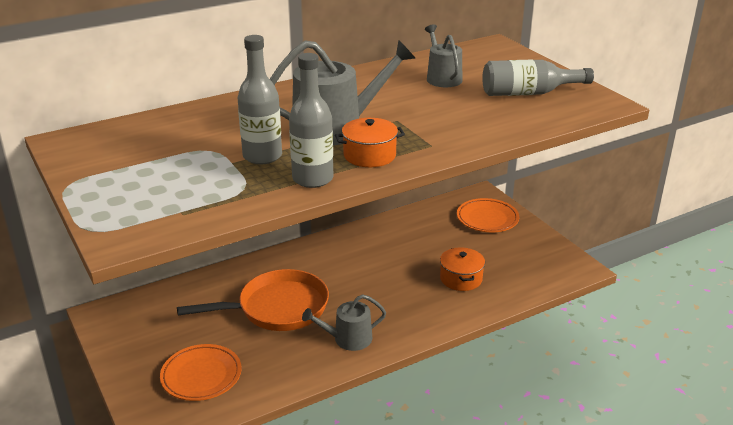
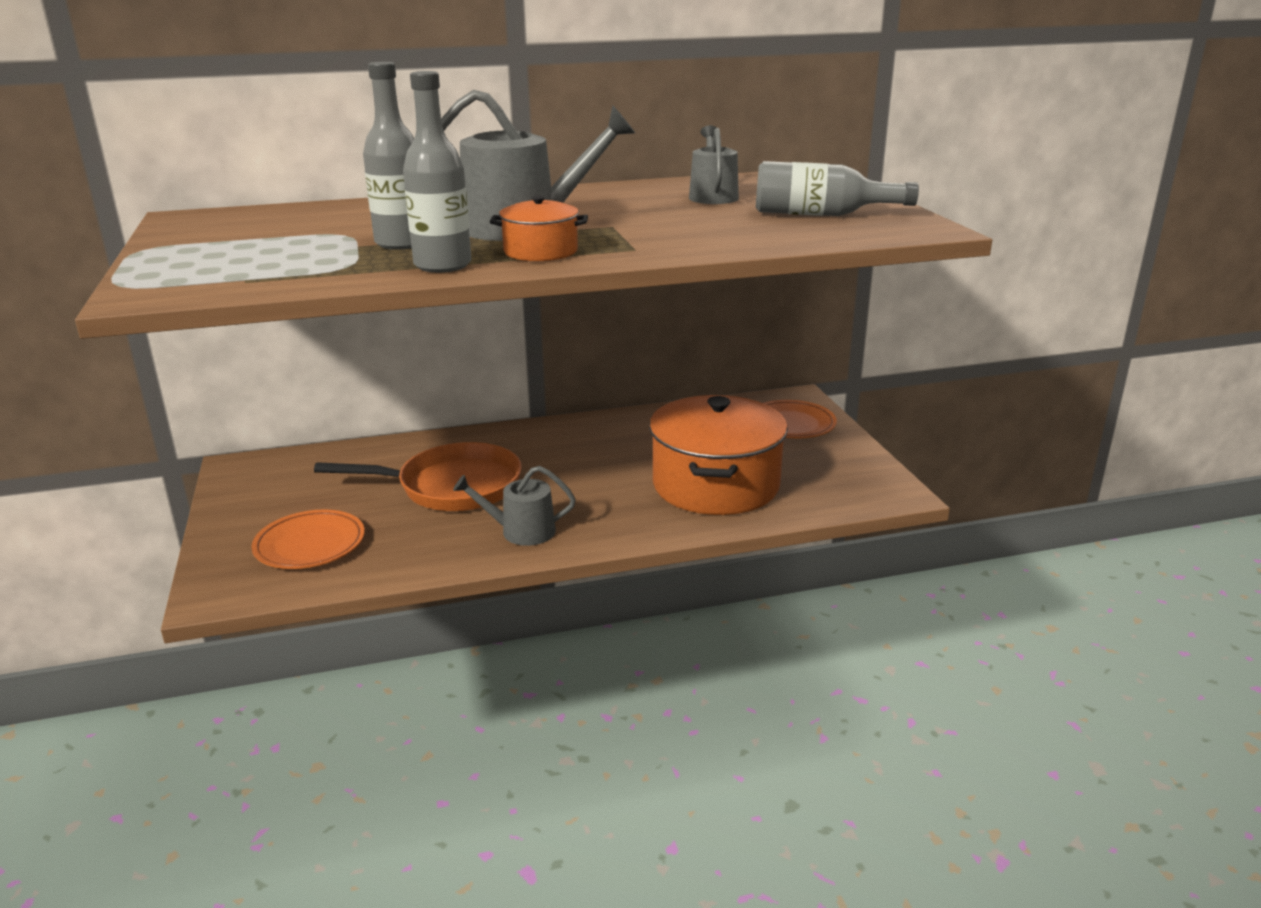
camera: 15 degrees right, 5 degrees down
(461, 279) = (716, 485): orange pot -> orange pot, size x2.11

